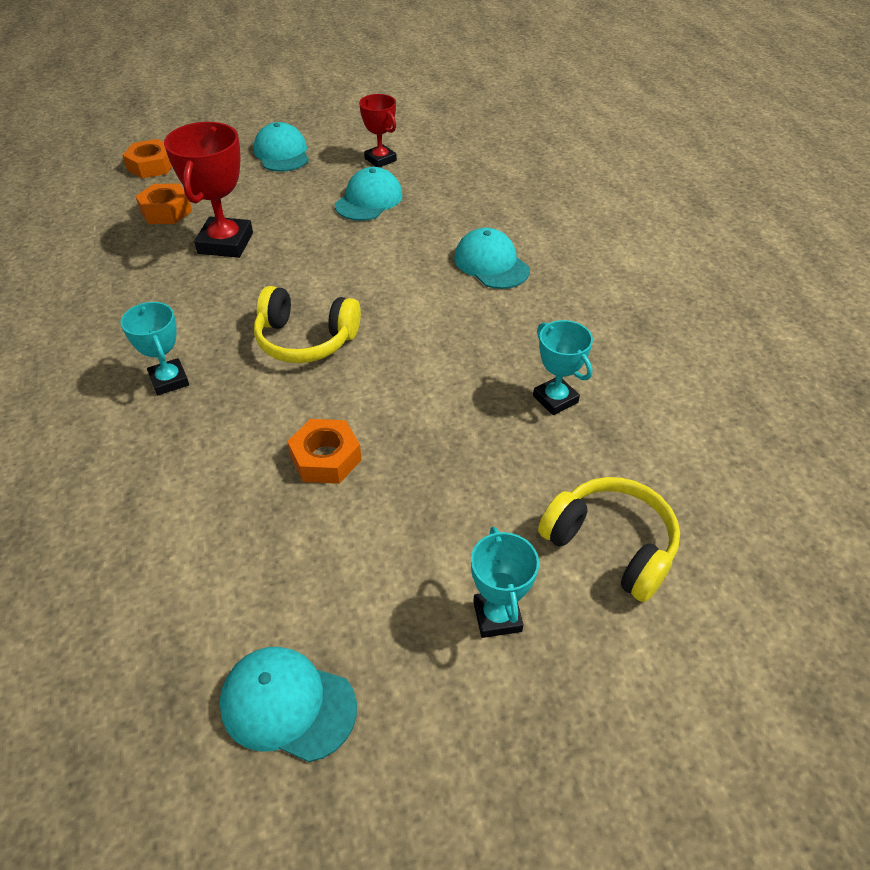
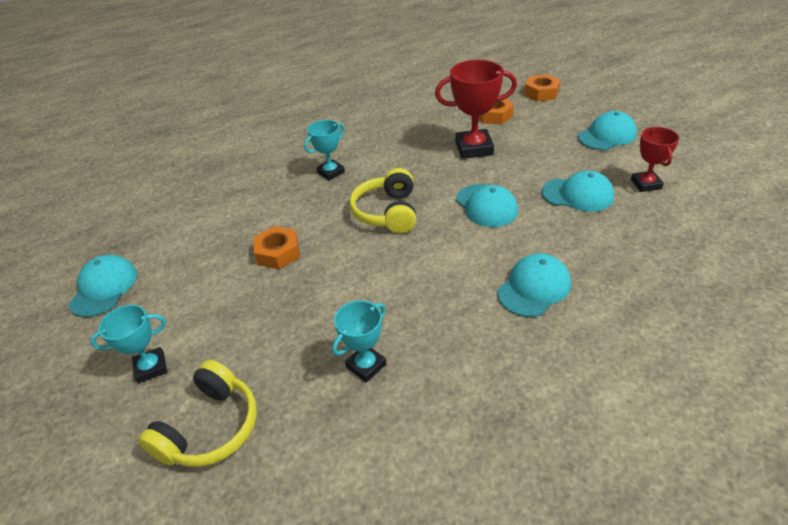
camera: 80 degrees right, 5 degrees down
(346, 261) = (486, 205): none -> turquoise cap
(380, 159) = (645, 184): red trophy -> red trophy turned 45 degrees counterclockwise

